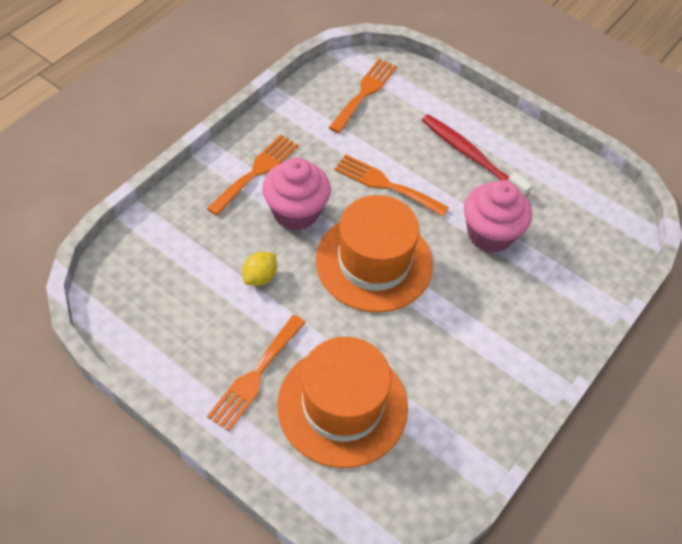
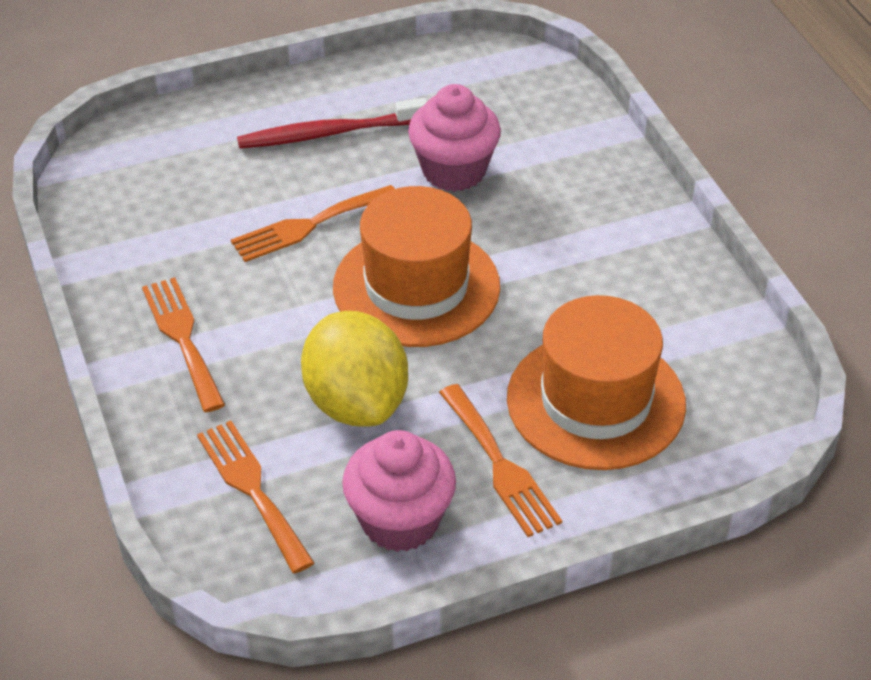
camera: 55 degrees left, 10 degrees down
(260, 277) = (356, 402): yellow lemon -> yellow lemon, size x2.22
(296, 212) = (282, 326): pink cupcake -> pink cupcake (400, 521)
(364, 93) = (144, 180): orange fork -> orange fork (252, 489)

